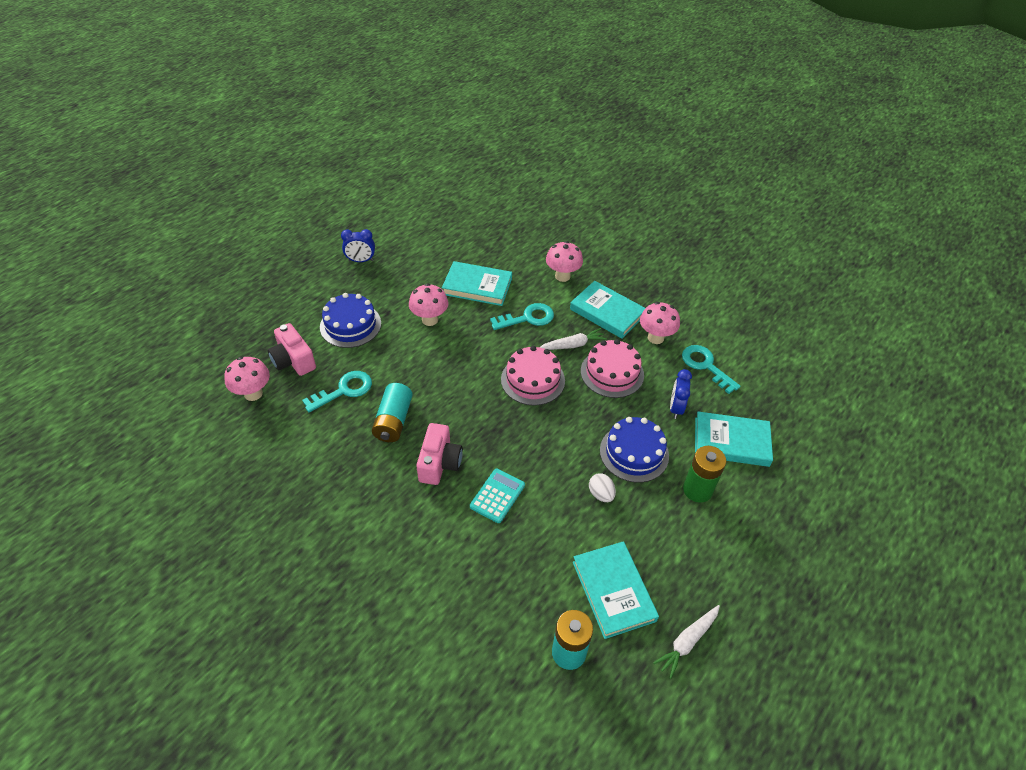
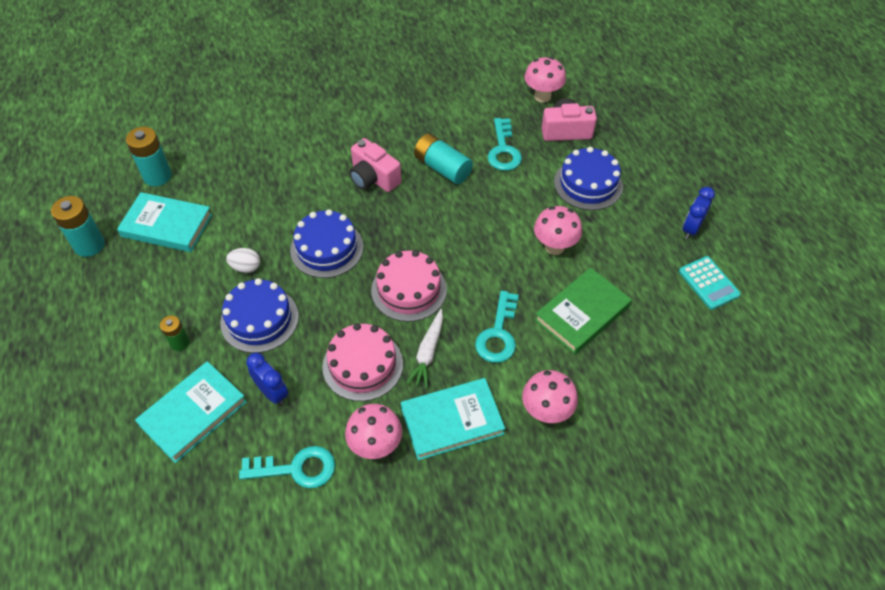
camera: 125 degrees right, 5 degrees up
(477, 286) = (582, 313): turquoise book -> green book
(497, 496) = (310, 199): turquoise calculator -> turquoise calculator (708, 283)
(538, 451) = (327, 248): none -> blue cake
(687, 642) = (89, 245): white carrot -> turquoise battery
(697, 490) = (180, 343): green battery -> green battery, size x0.58

